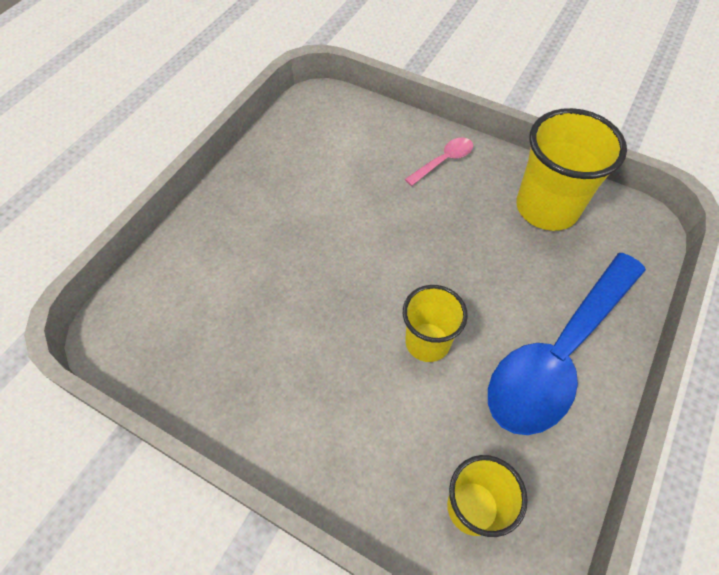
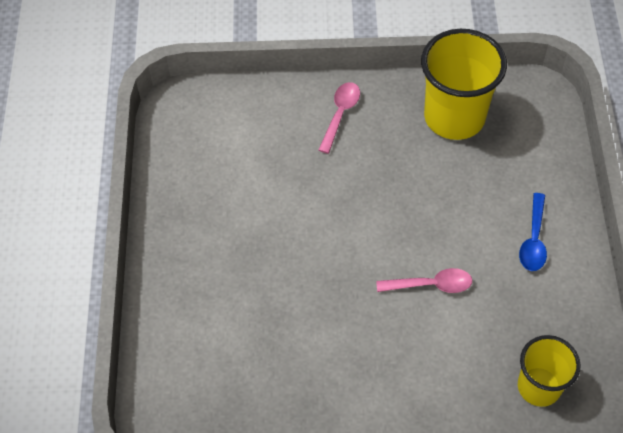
camera: 30 degrees left, 0 degrees up
(427, 342) = (430, 285): yellow cup -> pink spoon
(558, 354) = (533, 240): blue spoon -> blue spoon, size x0.41

